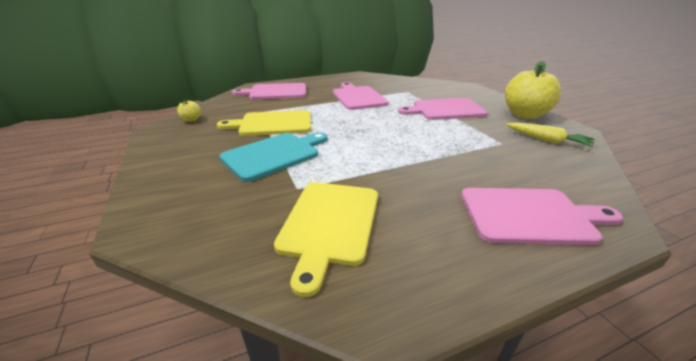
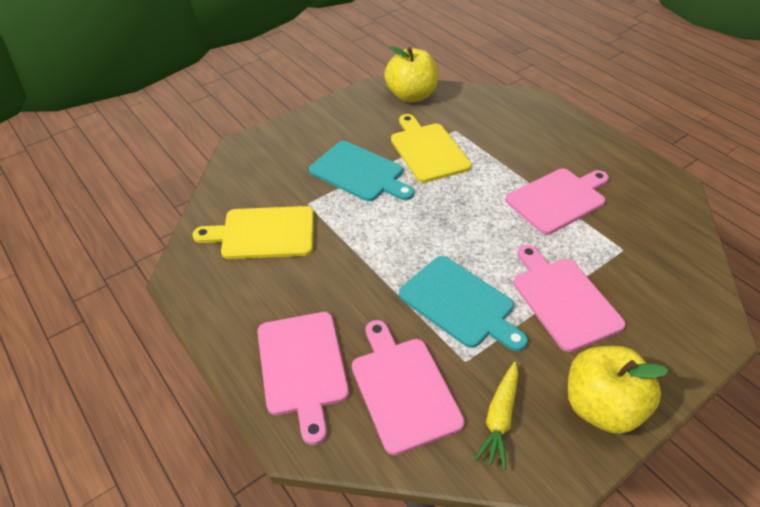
camera: 75 degrees right, 15 degrees up
(191, 120) = (411, 96): yellow apple -> yellow apple, size x2.32
(275, 92) = (527, 122): pink cutting board -> pink cutting board (403, 388)
(448, 137) = (460, 304): none -> turquoise cutting board

